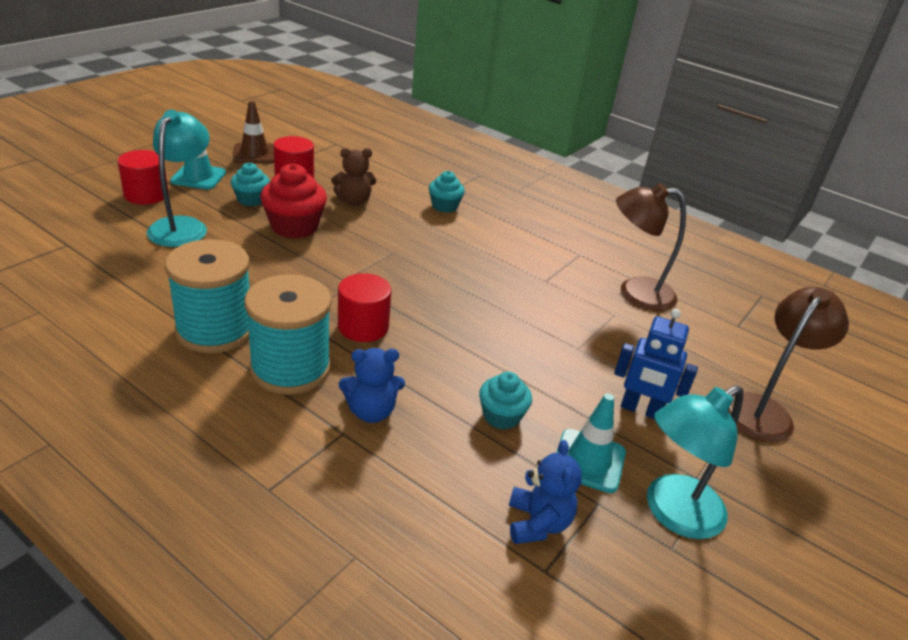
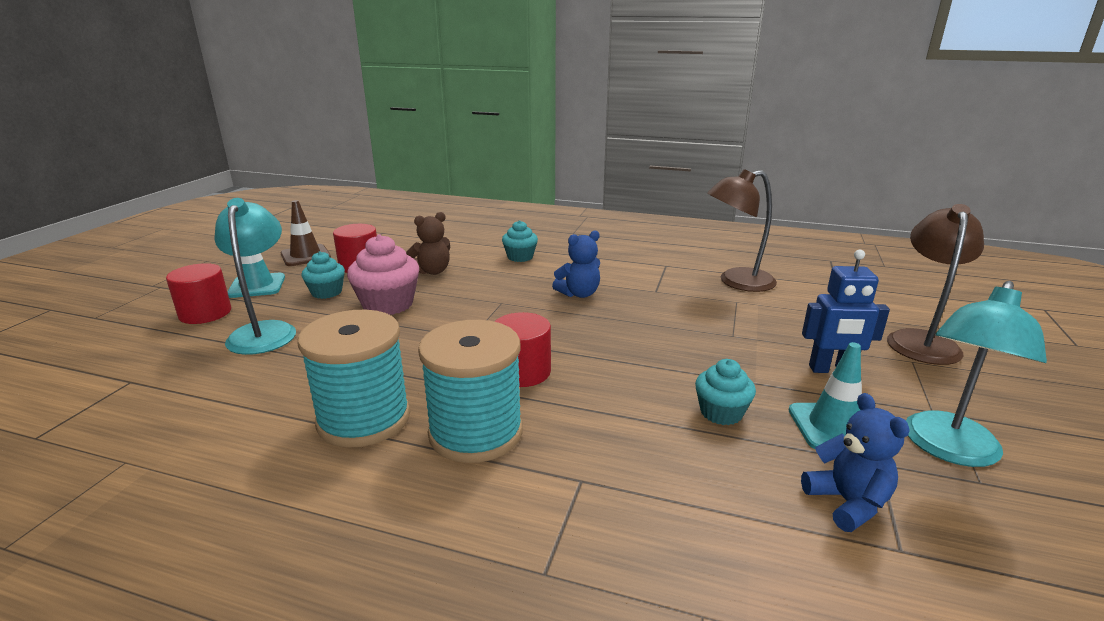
camera: 15 degrees left, 10 degrees down
(294, 227) = (388, 304): red cupcake -> pink cupcake
(371, 411) = (593, 449): blue teddy bear -> blue teddy bear (579, 294)

